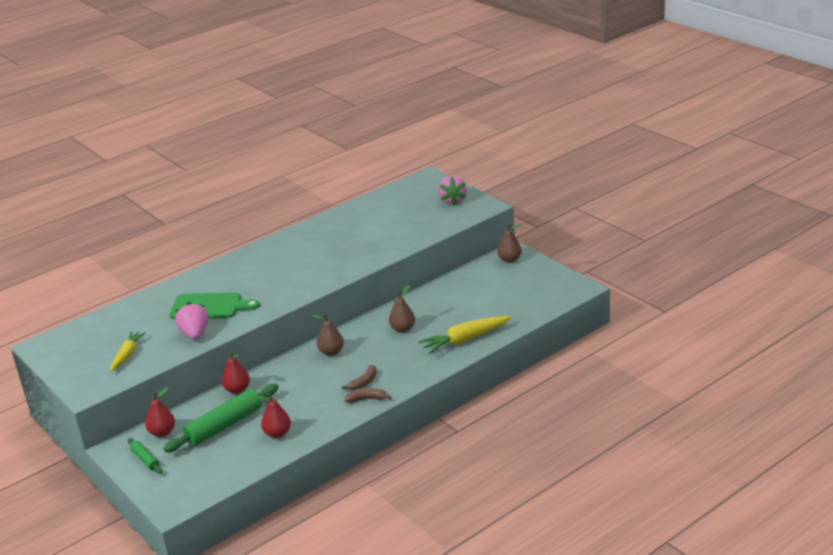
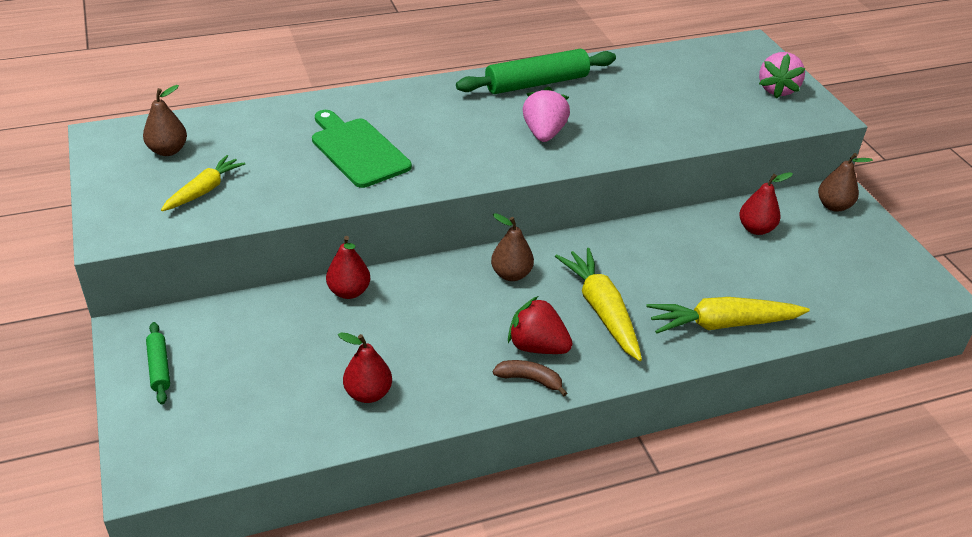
camera: 15 degrees right, 10 degrees up
(162, 432) = (209, 327): red pear -> red pear (756, 229)
(195, 333) = (314, 187): pink strawberry -> pink strawberry (544, 133)
(209, 307) = (358, 150): green cutting board -> green cutting board turned 150 degrees counterclockwise
(224, 425) = (299, 349): green rolling pin -> green rolling pin (536, 83)
(364, 382) = (537, 346): brown banana -> red strawberry
(393, 354) = (601, 310): none -> yellow carrot
(402, 329) = (632, 271): brown pear -> brown pear (168, 150)

